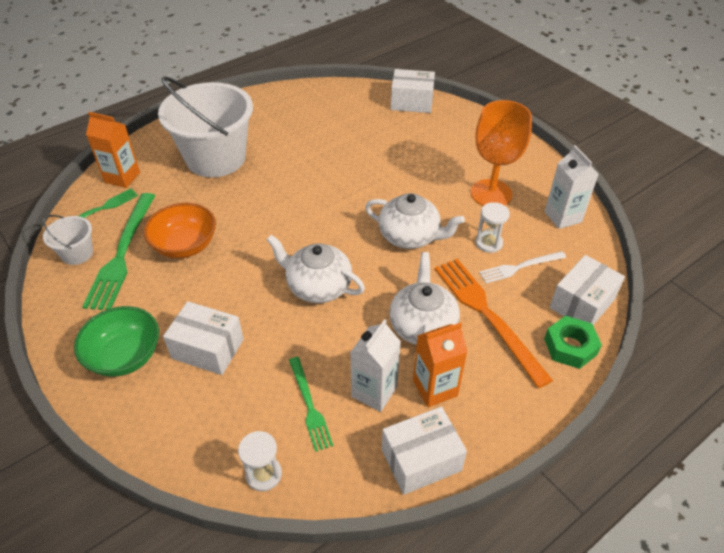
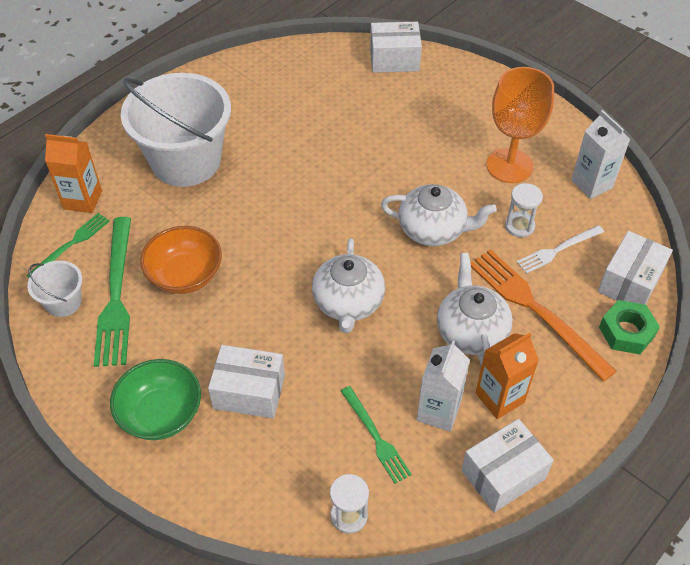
camera: 10 degrees left, 5 degrees up
(318, 286) = (348, 303): white teapot -> white teapot turned 105 degrees counterclockwise

